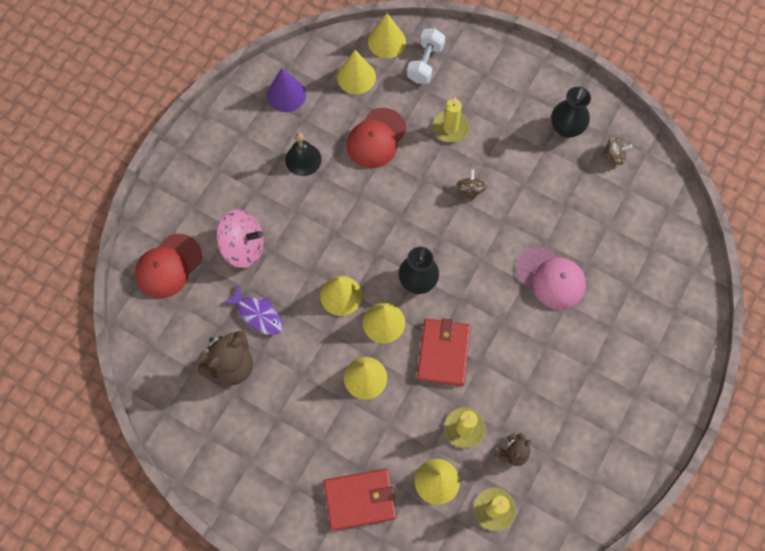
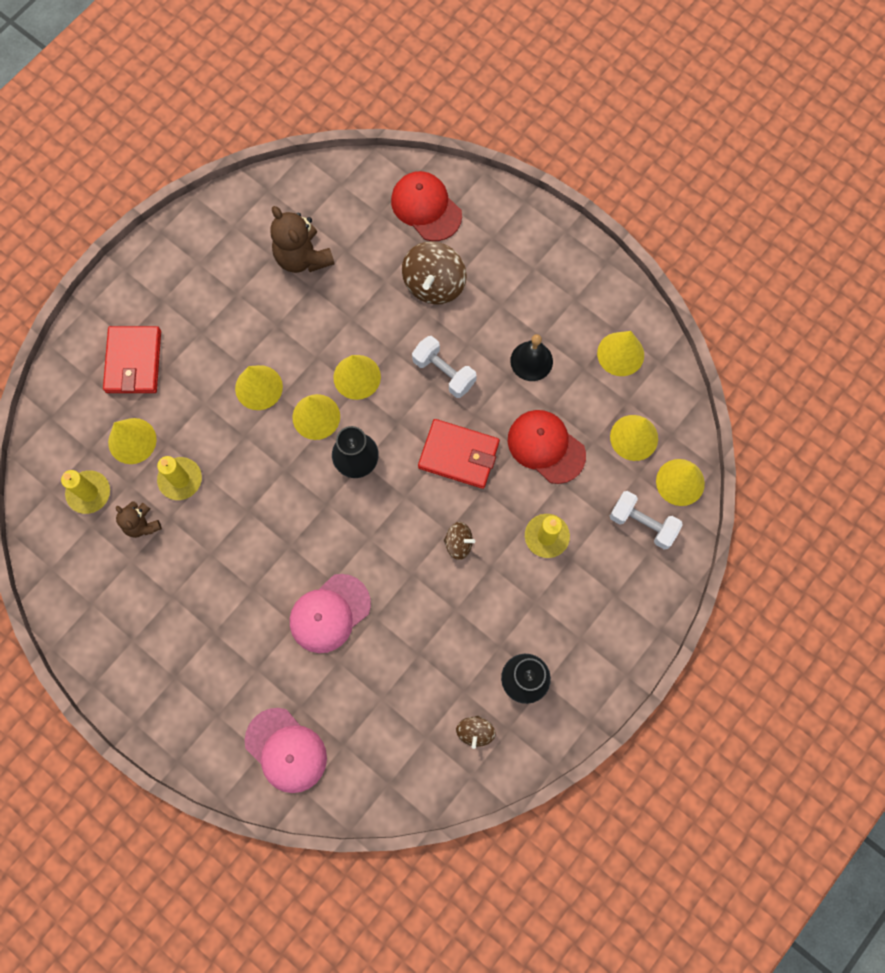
camera: 100 degrees right, 5 degrees up
(243, 247) = (434, 284): pink spinning top -> brown spinning top
(258, 314) = (353, 289): purple fish -> none
(286, 95) = (620, 354): purple cone -> yellow cone
(325, 225) = (444, 372): none -> white dumbbell
(443, 353) = (267, 474): red wallet -> red wallet (458, 455)
(667, 290) = (286, 750): none -> pink cap

